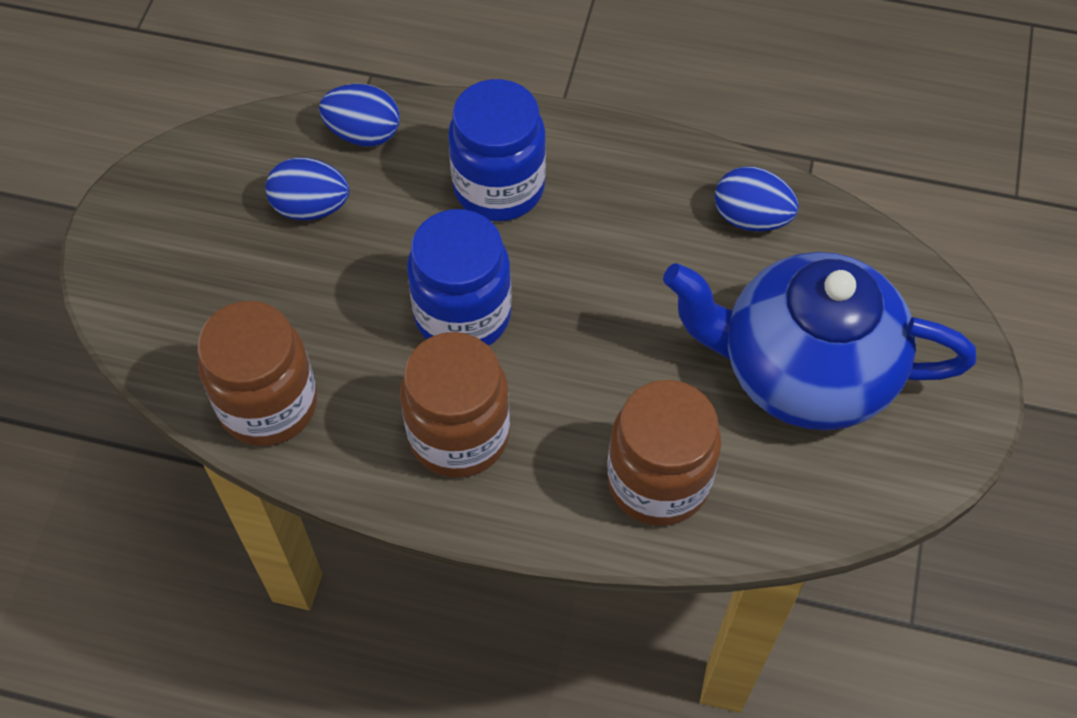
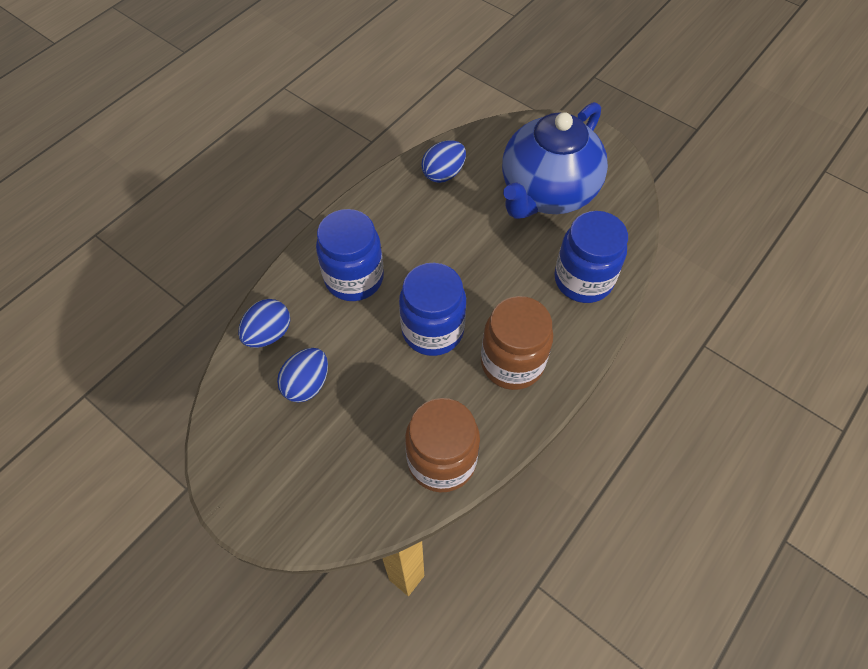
camera: 65 degrees left, 0 degrees up
(658, 481) = (583, 280): brown jar -> blue jar

